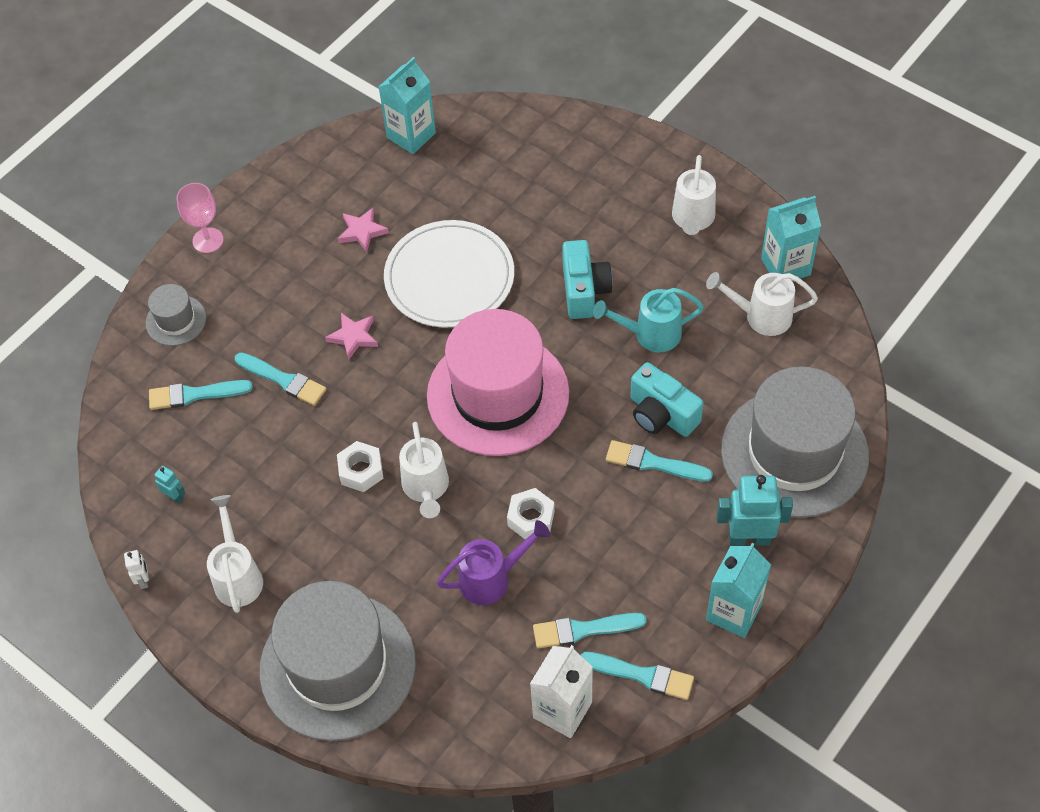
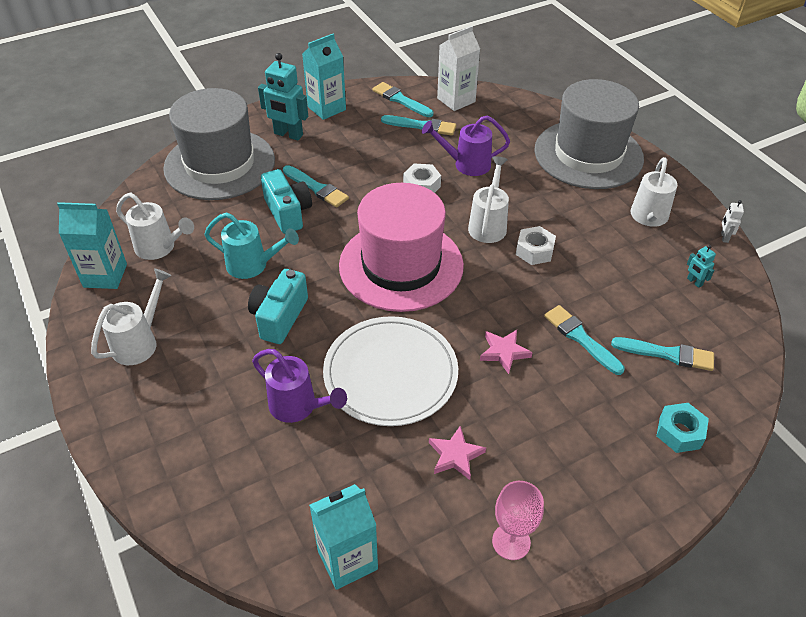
camera: 160 degrees left, 10 degrees down
(176, 320) = (679, 432): grey hat -> turquoise nut
(208, 240) = (632, 514): pink goblet -> pink goblet (511, 541)
(513, 220) = (298, 406): none -> purple watering can

